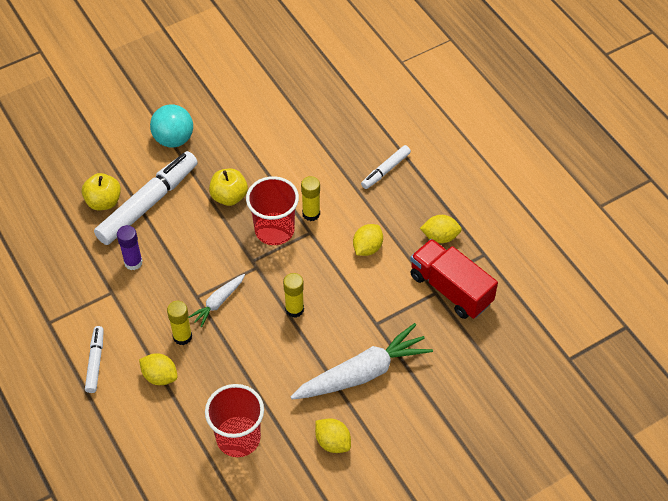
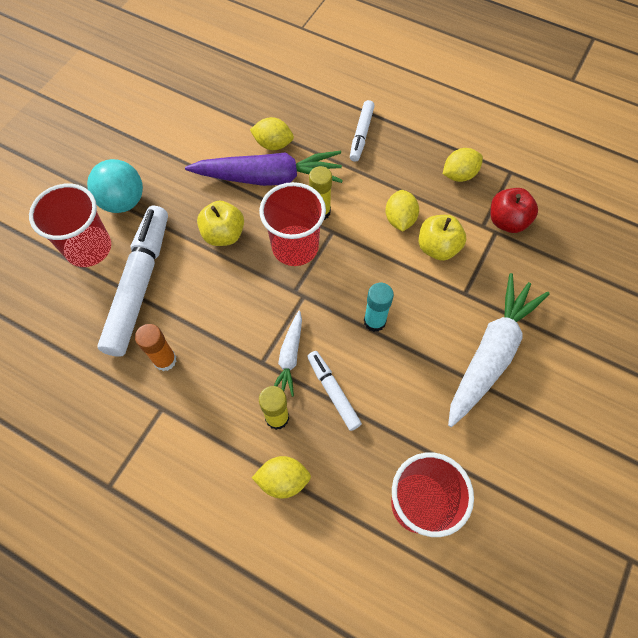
camera: 30 degrees left, 10 degrees up
(95, 362) = (196, 505): white marker -> white marker (333, 392)
(104, 202) = (86, 307): yellow apple -> yellow apple (437, 247)
(129, 161) = (88, 248): none -> red cup
(133, 262) = (165, 360): purple glue stick -> orange glue stick
(291, 171) = (269, 178): none -> purple carrot
(294, 309) = (374, 321): yellow glue stick -> turquoise glue stick
(333, 442) = (518, 449): yellow lemon -> yellow lemon (273, 144)
(450, 289) = (507, 221): red truck -> red apple

